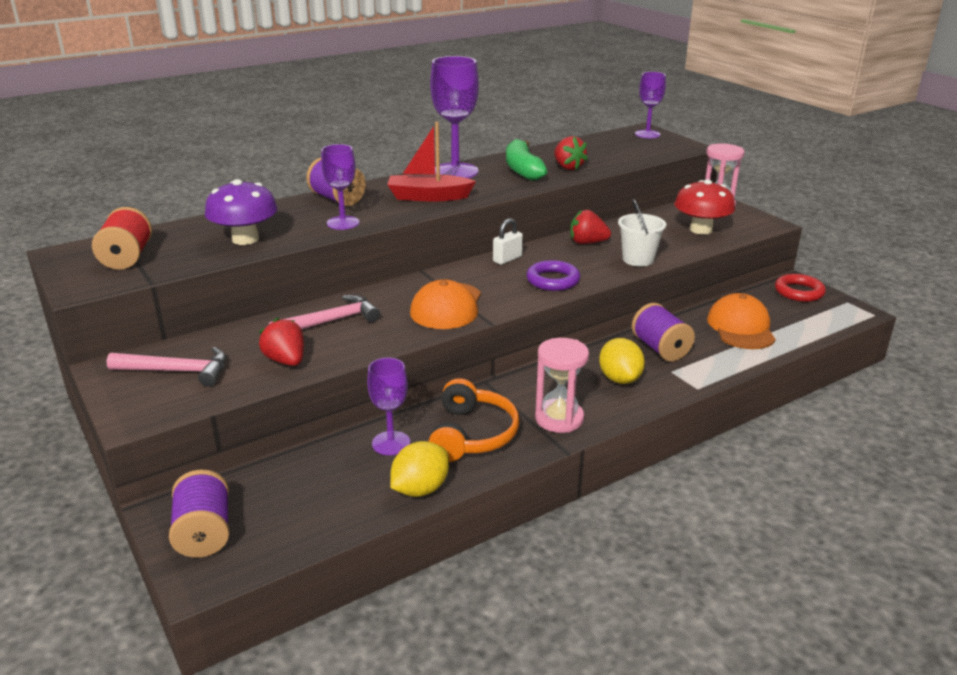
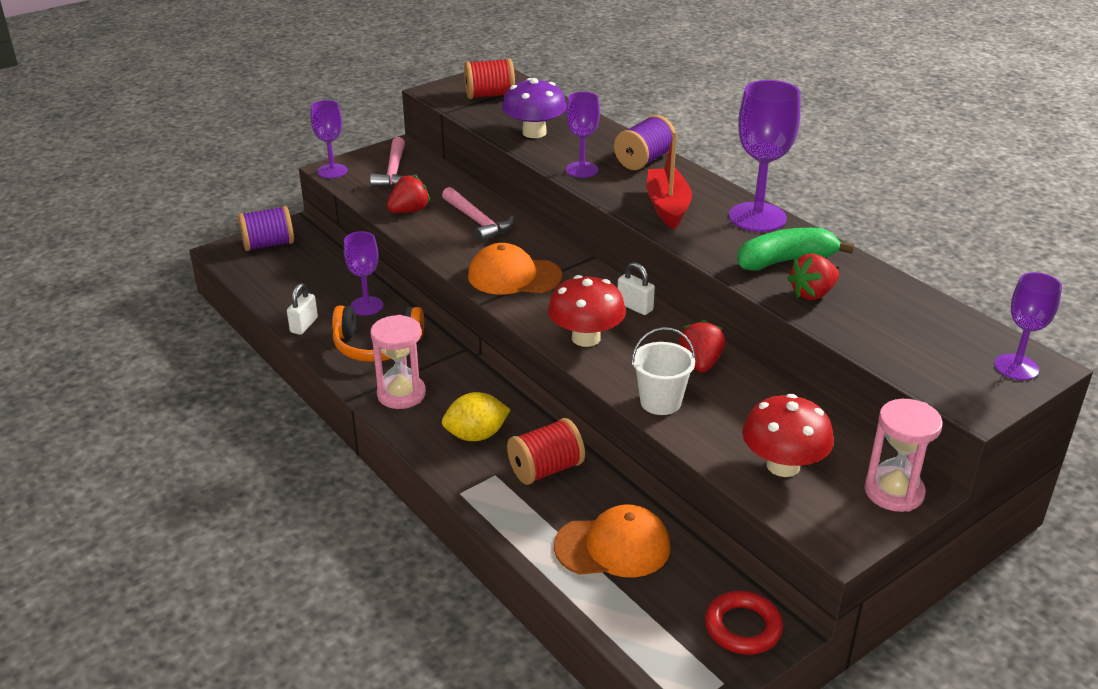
camera: 85 degrees right, 5 degrees up
(141, 418) = (332, 171): none -> purple goblet
(420, 489) = (304, 325): yellow lemon -> white padlock
(553, 280) = (586, 338): purple ring -> red mushroom
(660, 349) = (545, 469): purple spool -> red spool

